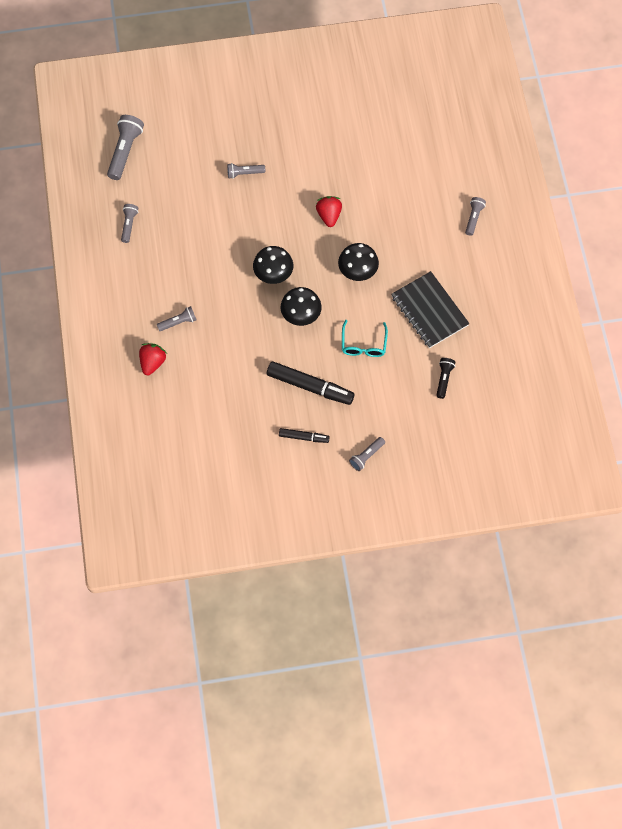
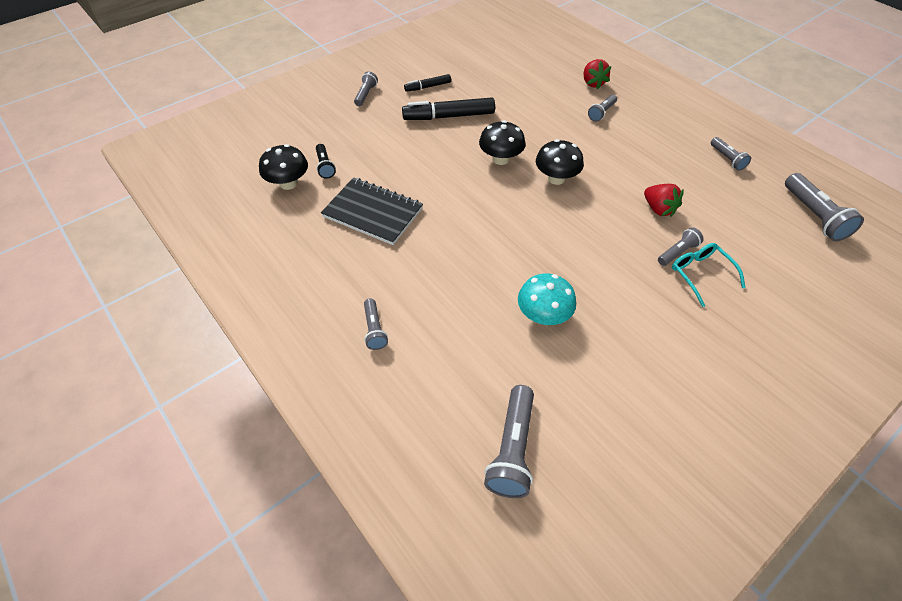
camera: 150 degrees right, 15 degrees down
(329, 215) = (548, 253): red strawberry -> red strawberry (658, 209)
(357, 271) = (474, 216): black mushroom -> black mushroom (288, 183)
(363, 344) = (422, 161): turquoise glasses -> turquoise glasses (700, 274)
(365, 176) = (543, 315): none -> turquoise mushroom
(435, 117) = (512, 449): none -> grey flashlight

